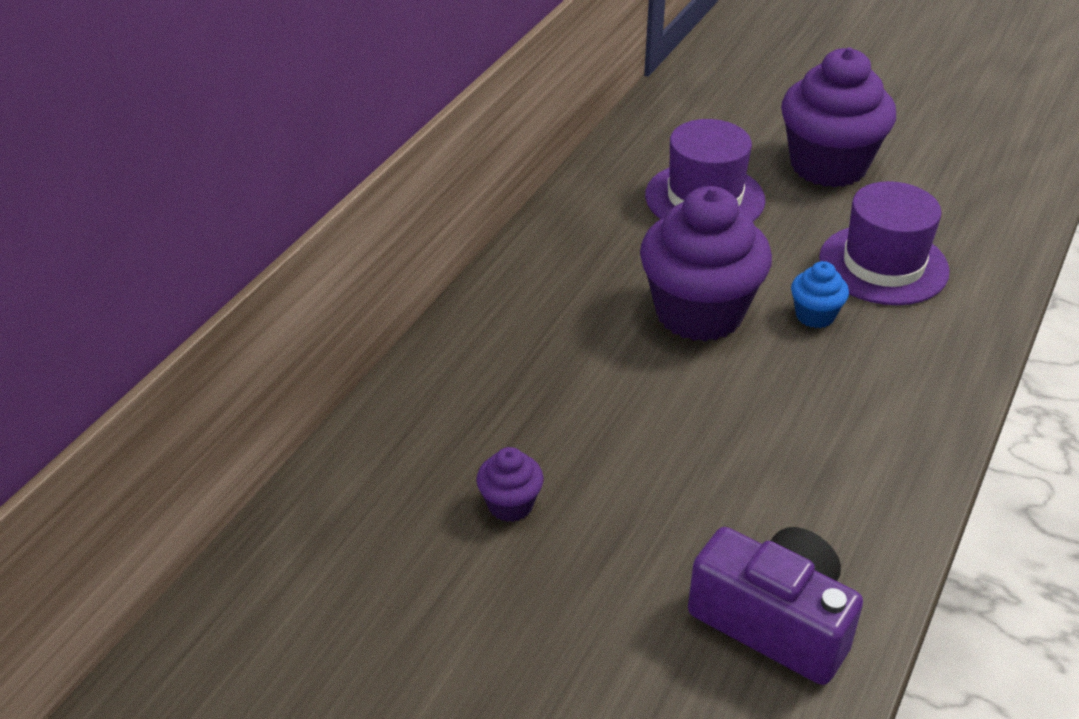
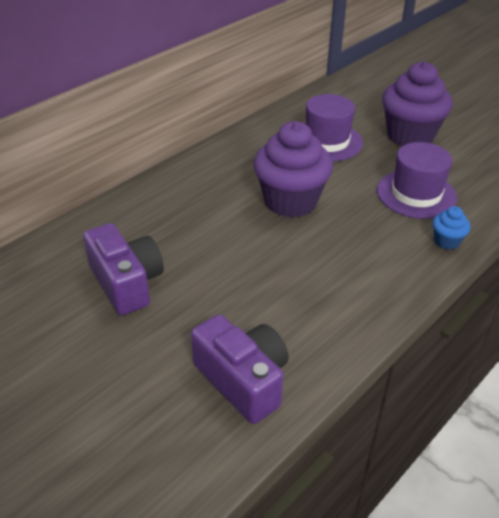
camera: 15 degrees right, 0 degrees up
(510, 505) = (126, 283): purple cupcake -> purple camera
(815, 315) = (359, 214): blue cupcake -> blue cupcake (446, 241)

